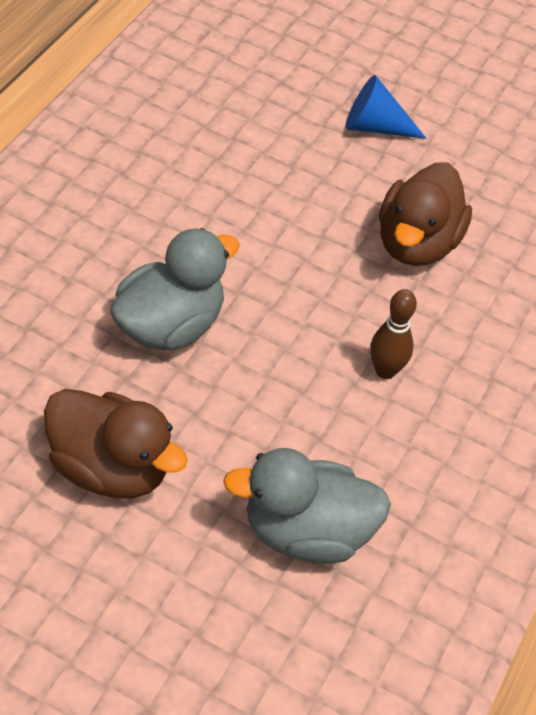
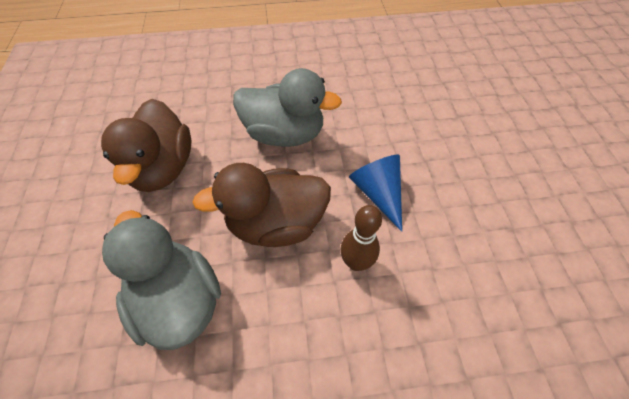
camera: 60 degrees right, 5 degrees up
(375, 127) = (541, 134): blue cone -> blue cone (378, 193)
(416, 243) = (482, 213): brown duck -> brown duck (276, 223)

